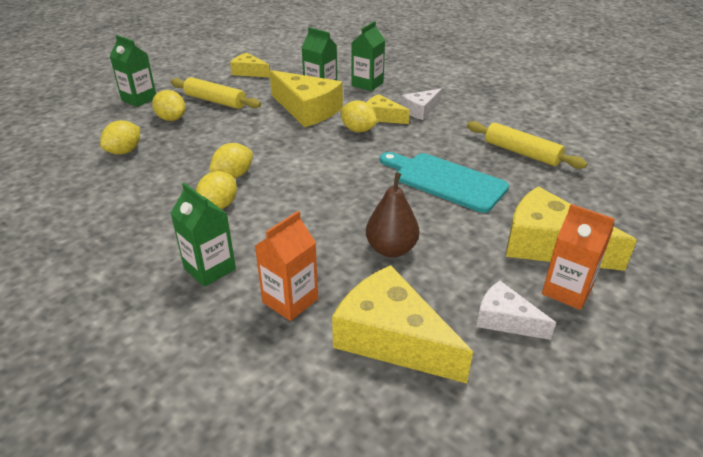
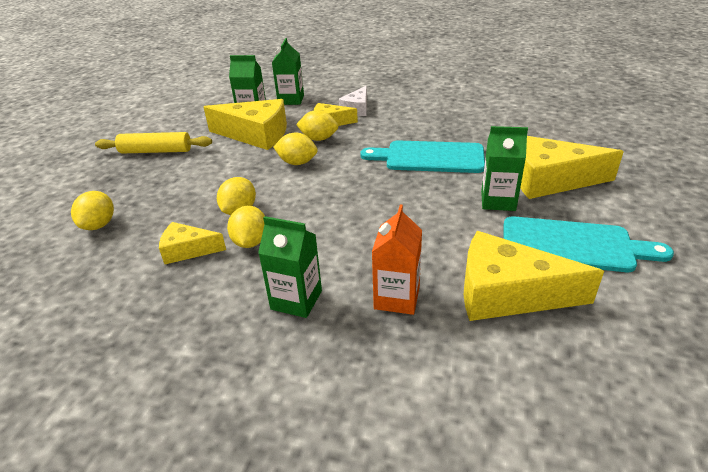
camera: 25 degrees left, 0 degrees up
(139, 99) = (68, 171): green carton -> green carton (498, 201)
(171, 119) = (123, 180): yellow lemon -> yellow lemon (297, 162)
(249, 72) = (166, 117): yellow cheese -> yellow cheese (188, 250)
(391, 249) = (439, 224): brown pear -> none
(505, 320) = (573, 245): white cheese -> turquoise cutting board
(521, 153) = (466, 119): yellow rolling pin -> none
(567, 290) = (592, 208): orange carton -> none

